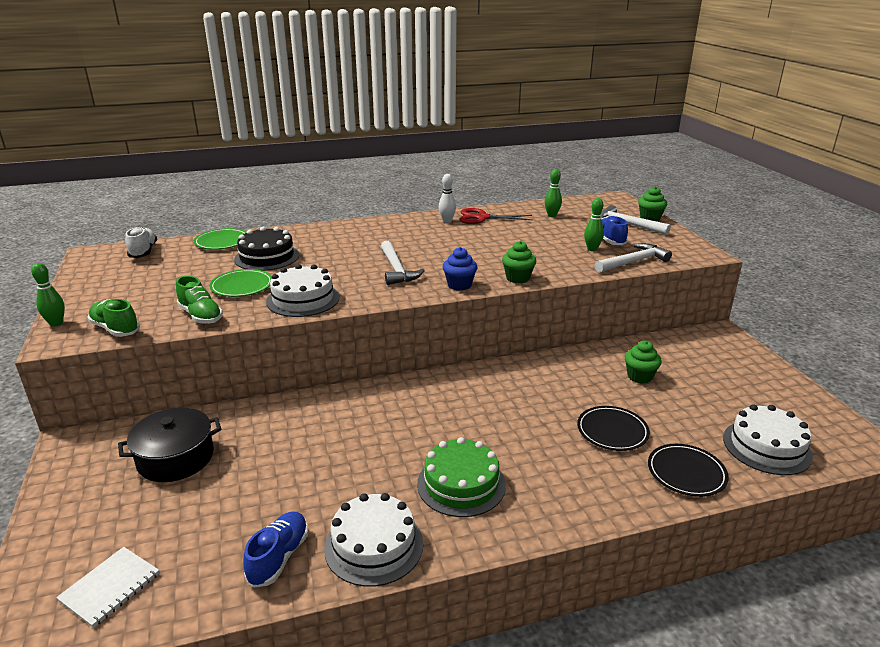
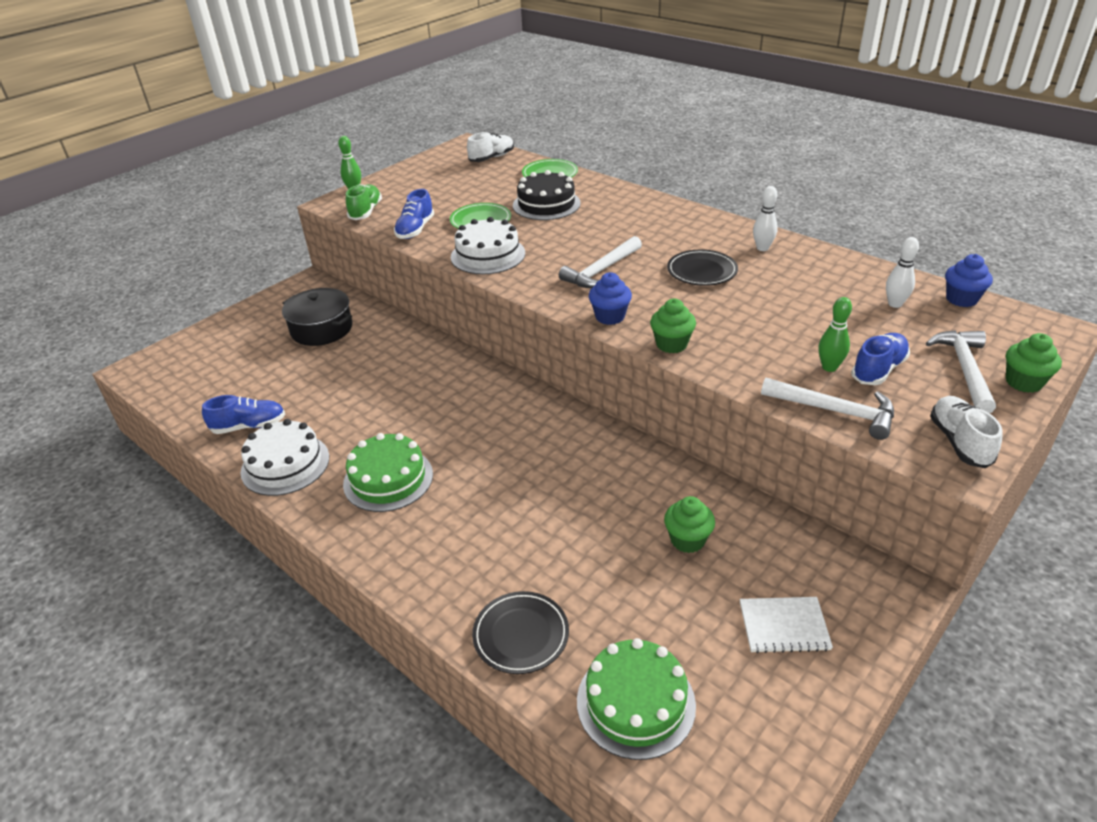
camera: 60 degrees right, 10 degrees up
(110, 587) = (189, 375): white notebook -> white notebook (784, 626)
(201, 316) = (415, 230): green shoe -> blue shoe
(482, 217) = (807, 263): red scissors -> none
(552, 215) = (895, 304): green bowling pin -> white bowling pin
(566, 202) = (961, 299): none -> blue cupcake
(612, 431) = (551, 551): black plate -> black plate (702, 271)
(684, 247) = (959, 442): none -> white shoe
(766, 447) = (635, 702): white cake -> green cake

